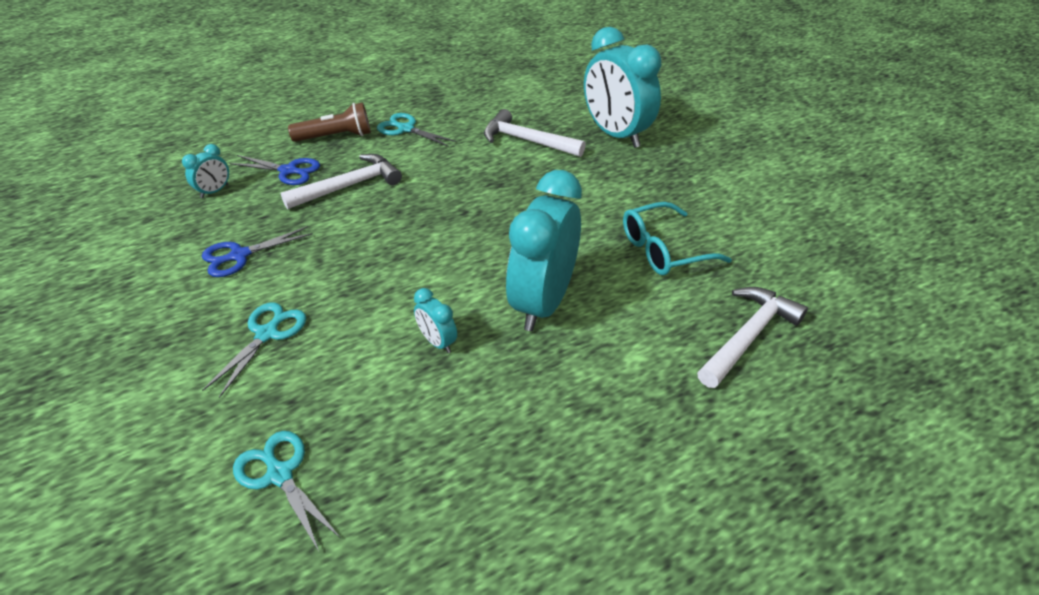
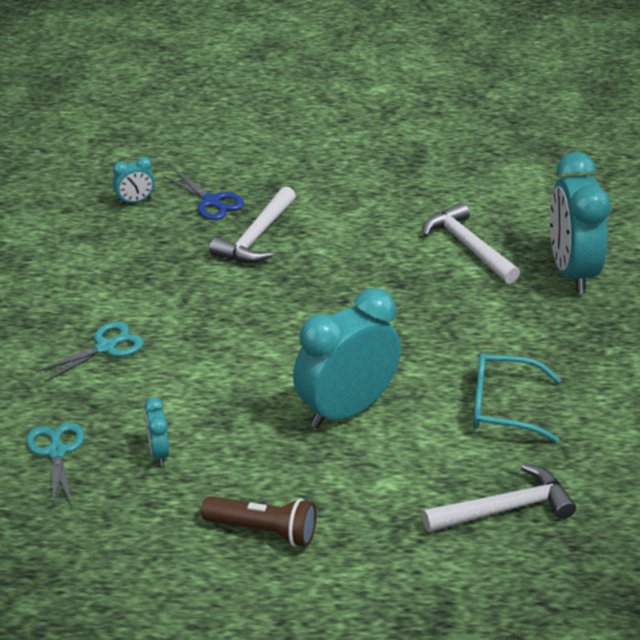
camera: 30 degrees right, 5 degrees down
(240, 255) = (122, 271): blue scissors -> none
(336, 136) = (279, 178): brown flashlight -> brown flashlight (264, 531)
(349, 186) = (256, 237): white hammer -> white hammer turned 120 degrees clockwise
(406, 129) = (354, 192): turquoise scissors -> none
(437, 342) = (232, 406): turquoise clock -> turquoise clock (159, 453)

